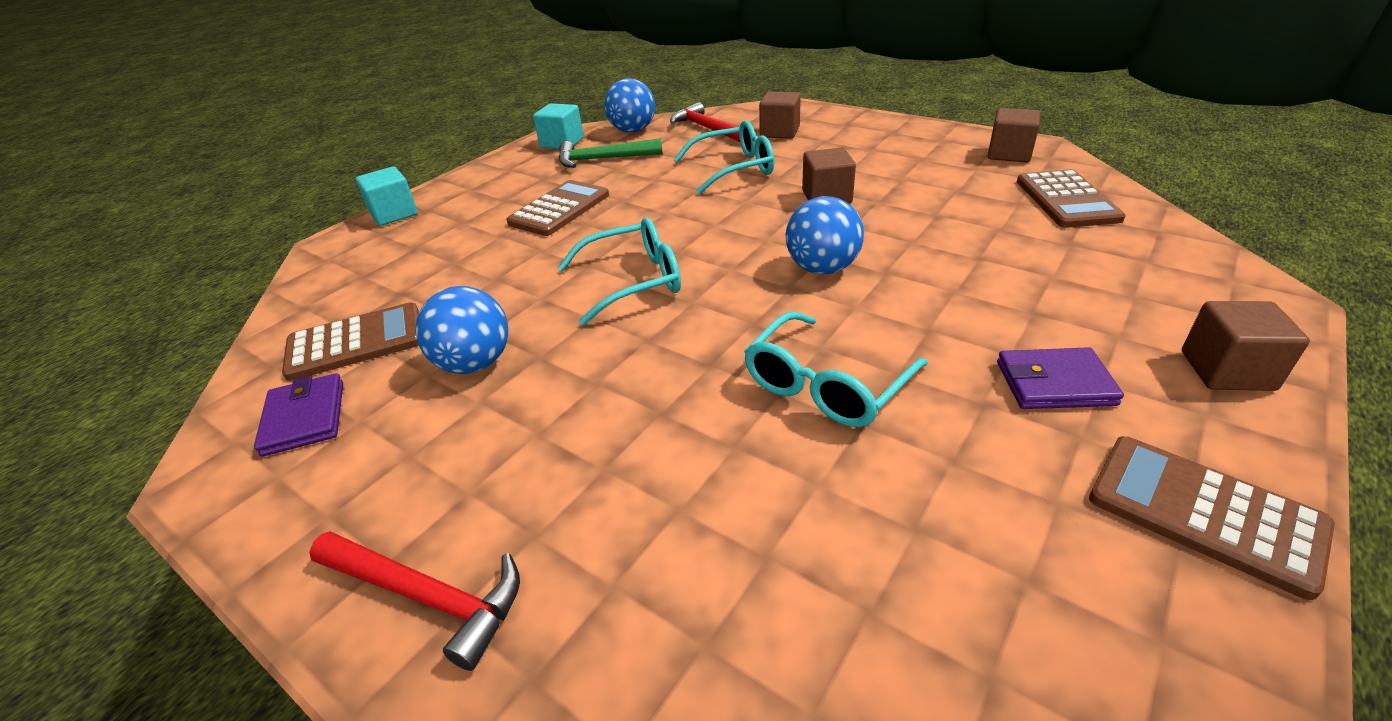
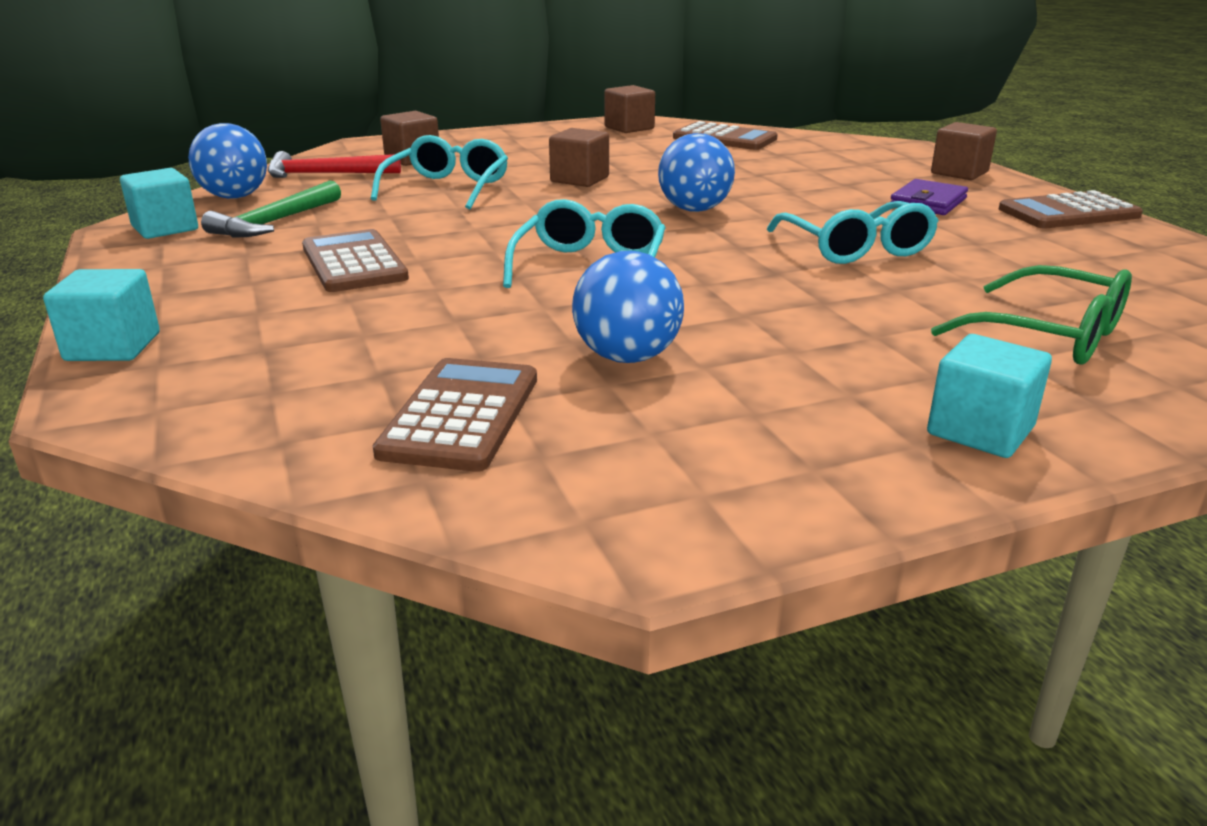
camera: 60 degrees left, 10 degrees down
(304, 418) = (597, 465): purple wallet -> none
(427, 597) = (980, 431): red hammer -> turquoise cube
(698, 595) = (1049, 335): none -> green glasses

